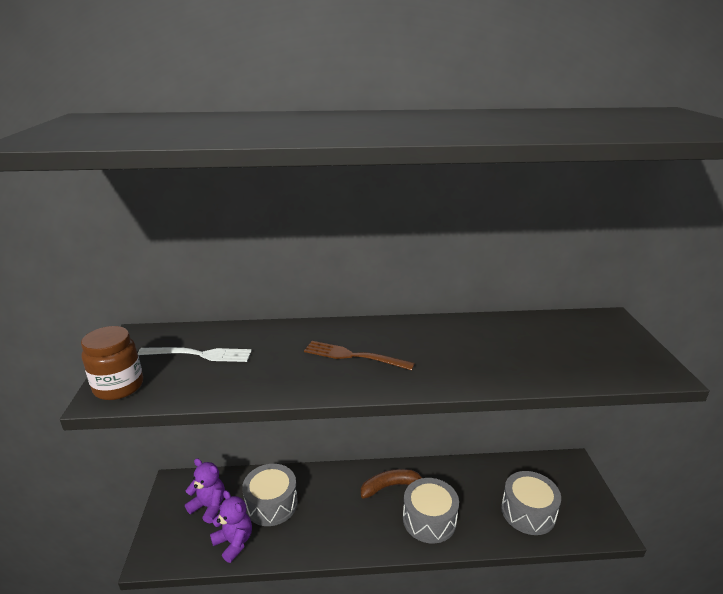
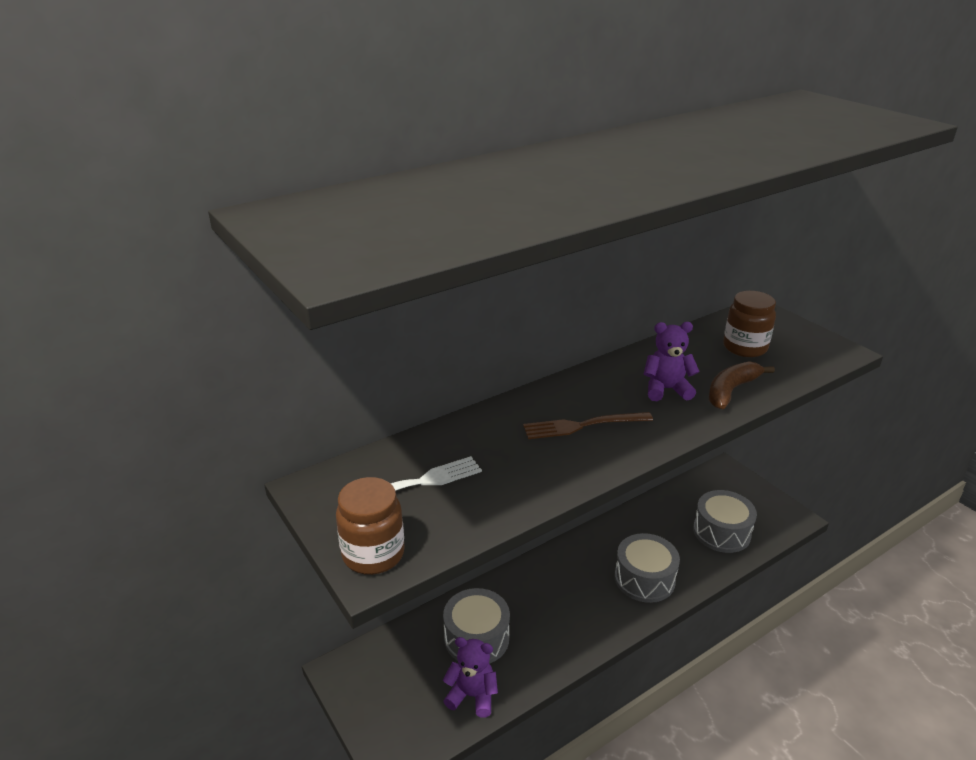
camera: 30 degrees left, 5 degrees up
(209, 506) = (408, 674): purple teddy bear -> purple teddy bear (666, 389)
(390, 486) = (583, 564): brown banana -> brown banana (731, 391)
(562, 342) = (745, 347): none -> brown jar

